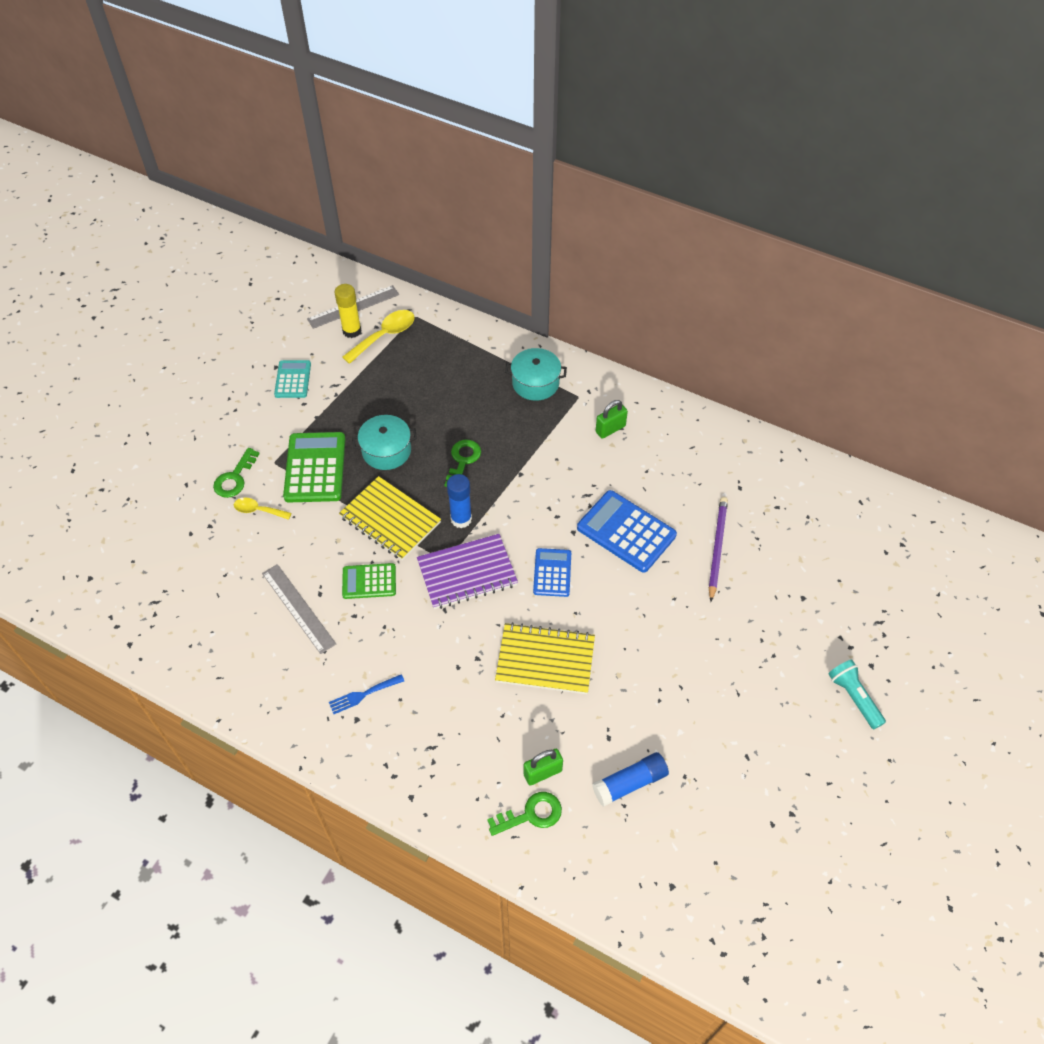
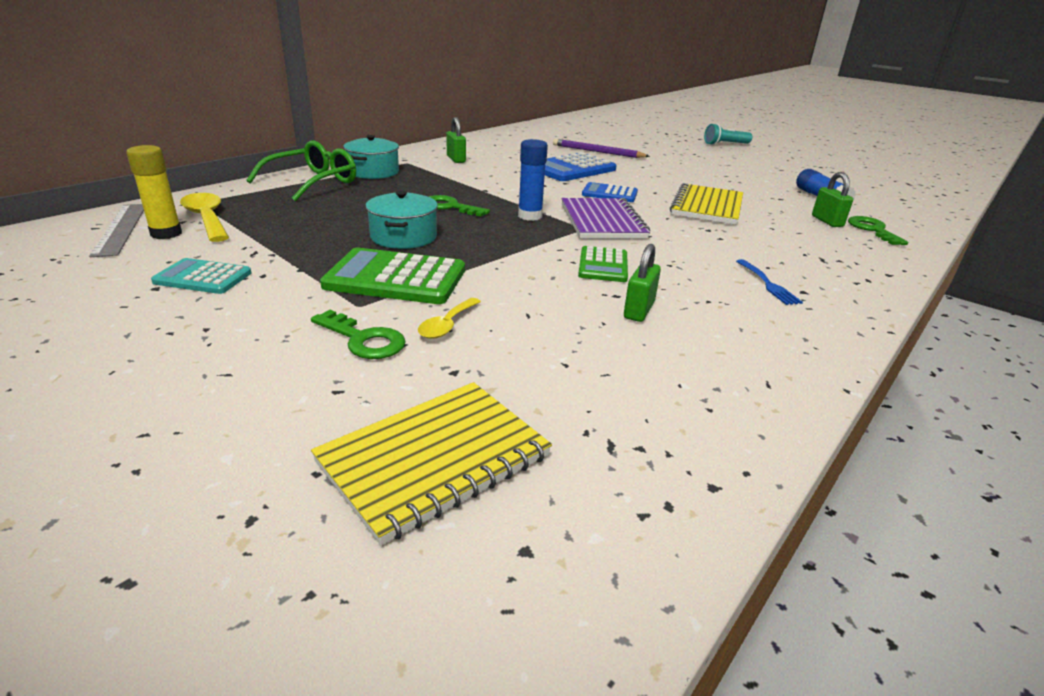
camera: 80 degrees left, 25 degrees down
(298, 608) = (639, 310): grey ruler -> green padlock
(390, 520) = (513, 246): yellow notebook -> yellow notebook (434, 459)
(486, 356) = (312, 182): none -> green glasses

